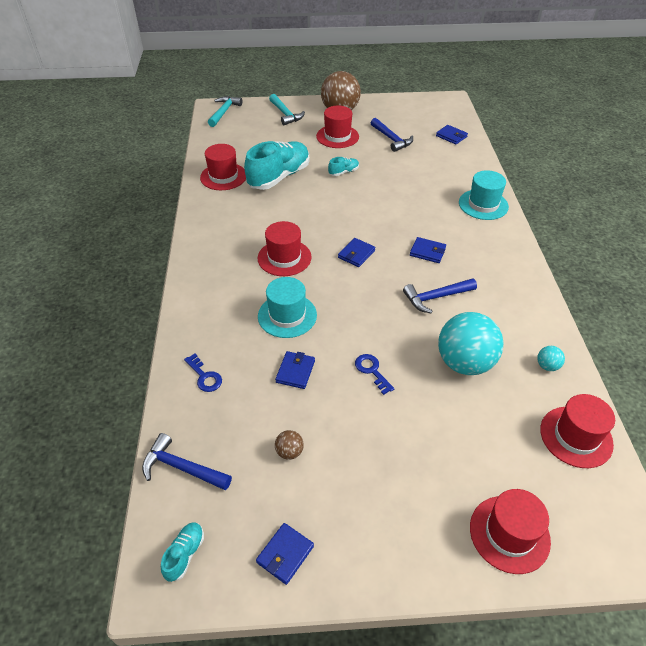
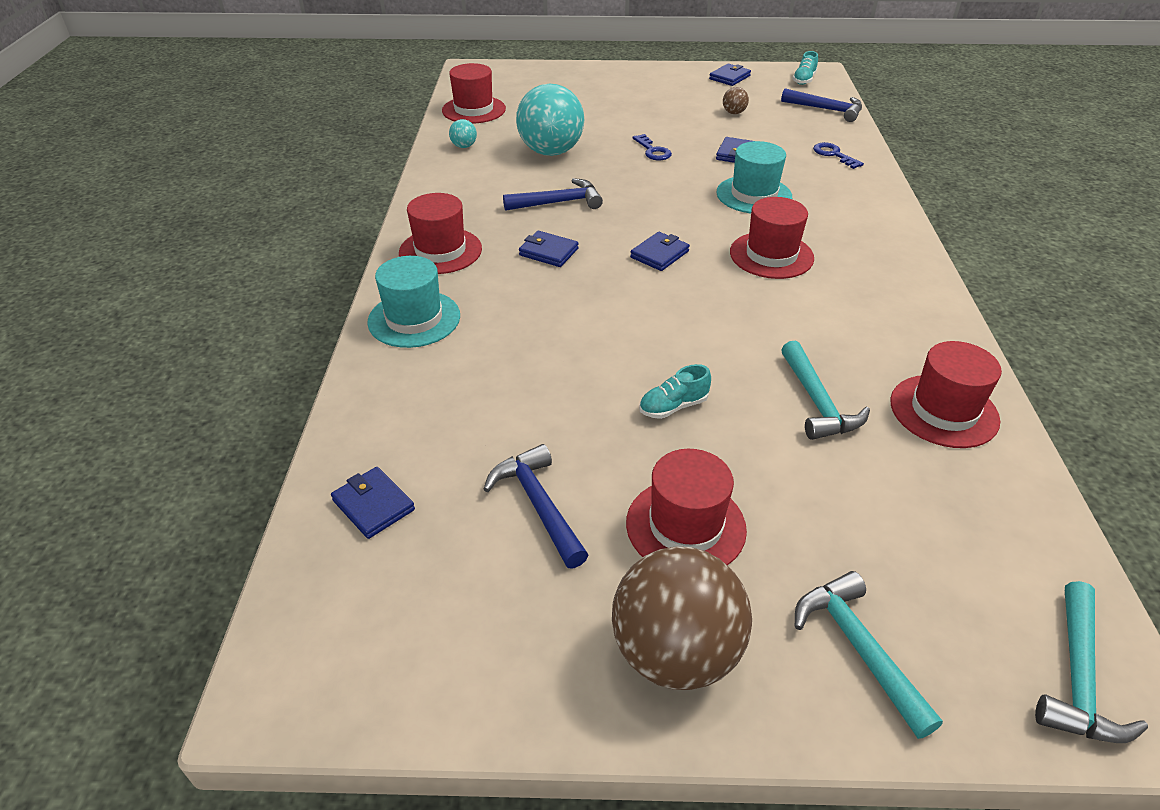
camera: 175 degrees left, 5 degrees down
(279, 177) = (817, 402): turquoise shoe -> turquoise hammer
(509, 534) = (561, 78): red hat -> red hat (440, 251)

